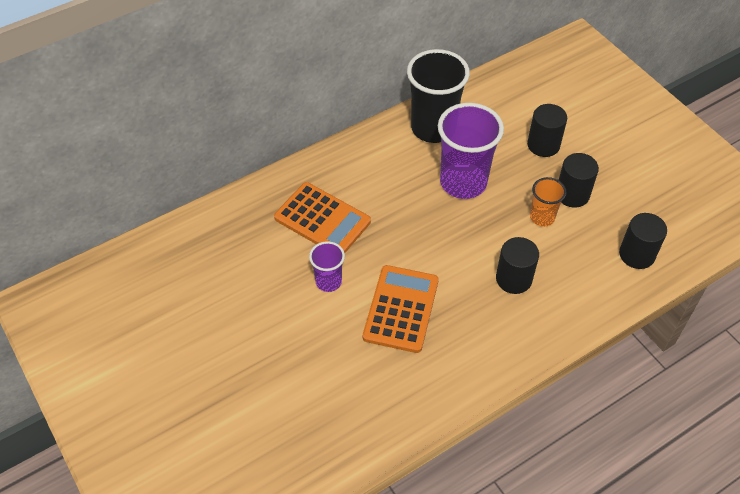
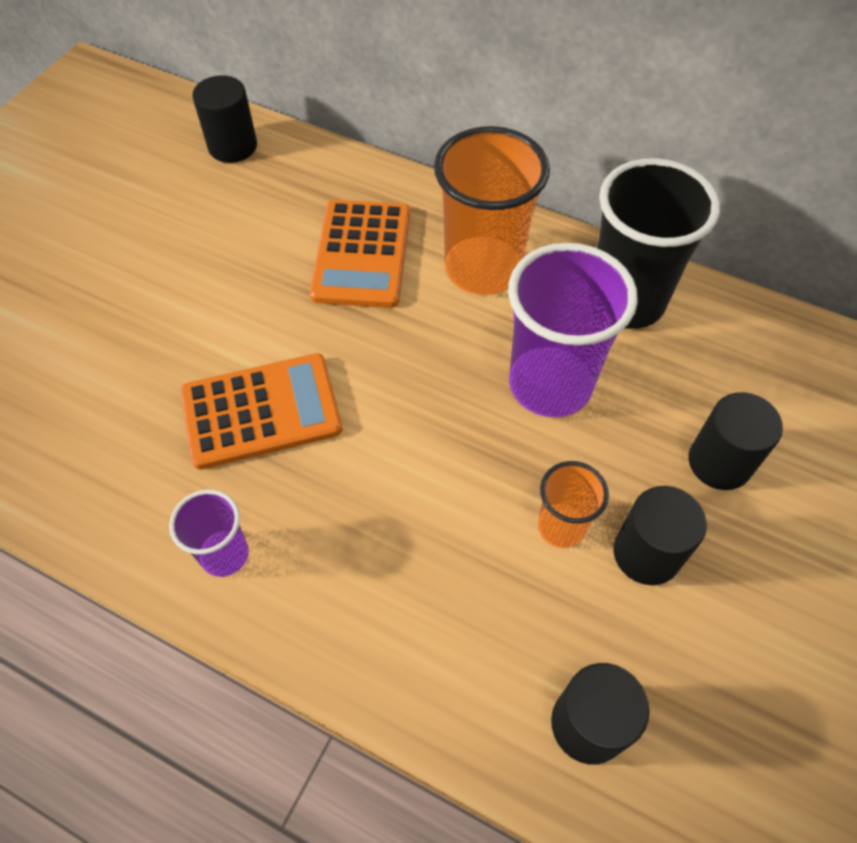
camera: 60 degrees right, 5 degrees up
(328, 282) = (261, 308): purple cup -> purple cup (225, 554)
(372, 173) = (482, 269): none -> orange cup
(513, 279) = (405, 538): black cylinder -> black cylinder (232, 146)

